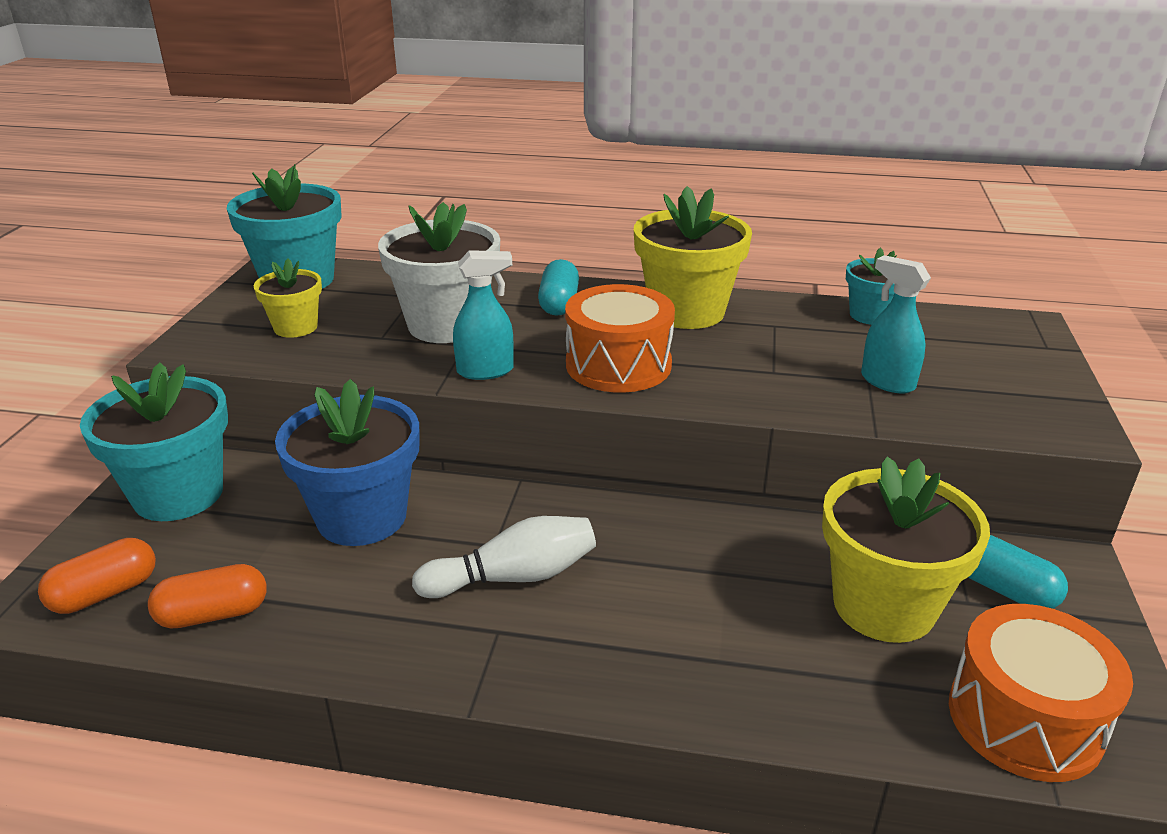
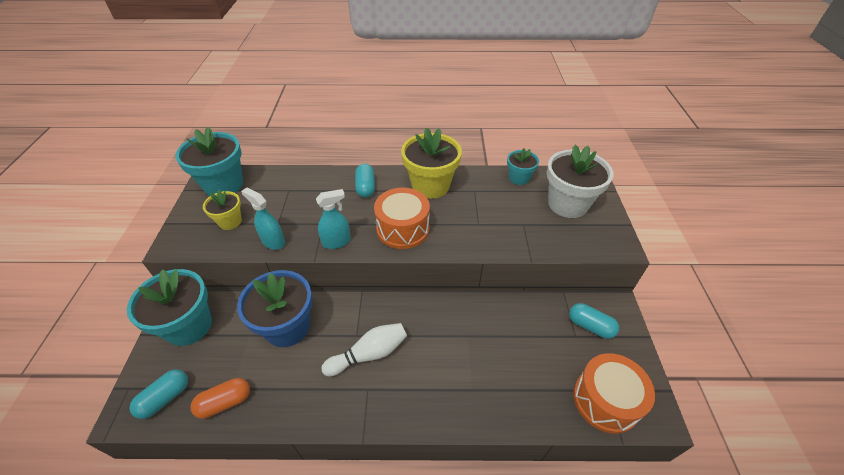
camera: 10 degrees left, 15 degrees up
(105, 593) = (165, 398): orange capsule -> turquoise capsule
(446, 325) = (310, 210): white flower pot -> white flower pot (567, 204)
(883, 606) = (540, 344): yellow flower pot -> none
(887, 382) = (532, 224): turquoise spray bottle -> turquoise spray bottle (273, 242)

